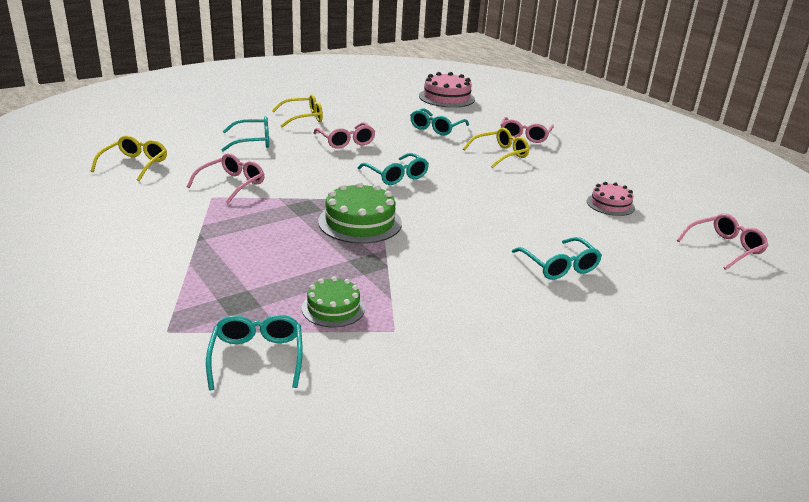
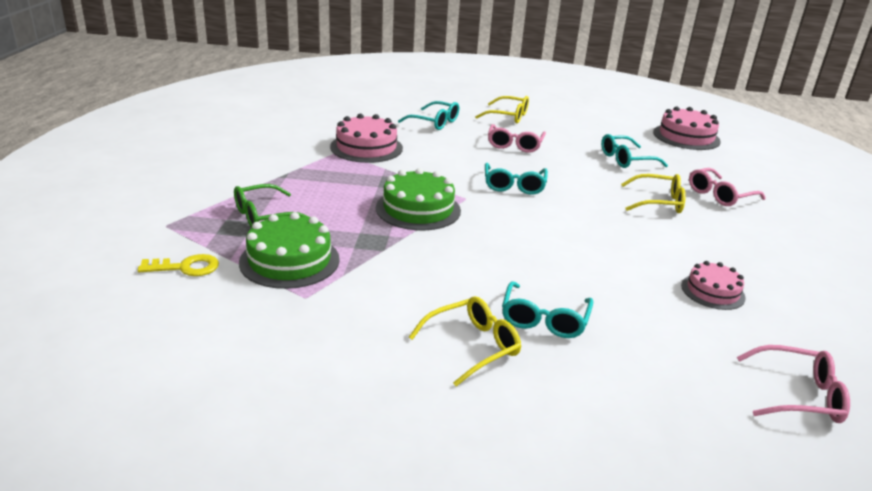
camera: 40 degrees right, 0 degrees up
(134, 164) = (323, 113): yellow glasses -> yellow glasses (472, 346)
(232, 184) = (366, 147): pink glasses -> pink cake
(247, 281) = (264, 216): none -> green glasses
(257, 357) = (186, 267): turquoise glasses -> yellow key
(333, 308) = (289, 260): green cake -> green cake, size x1.61

